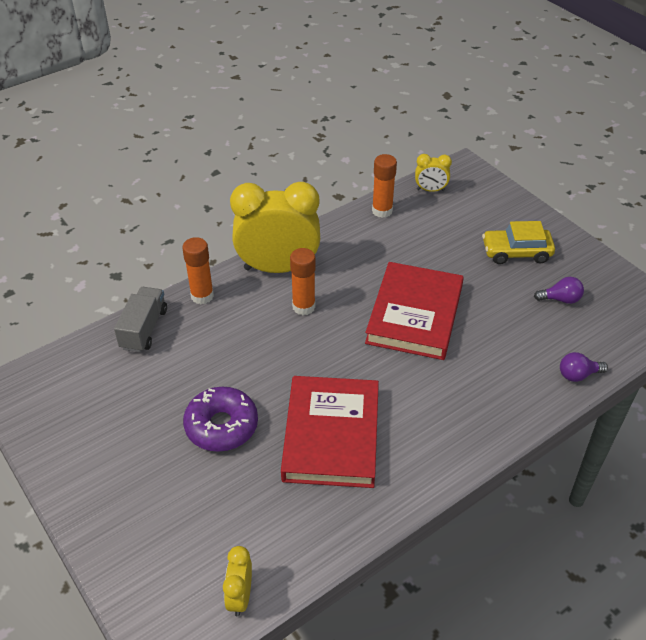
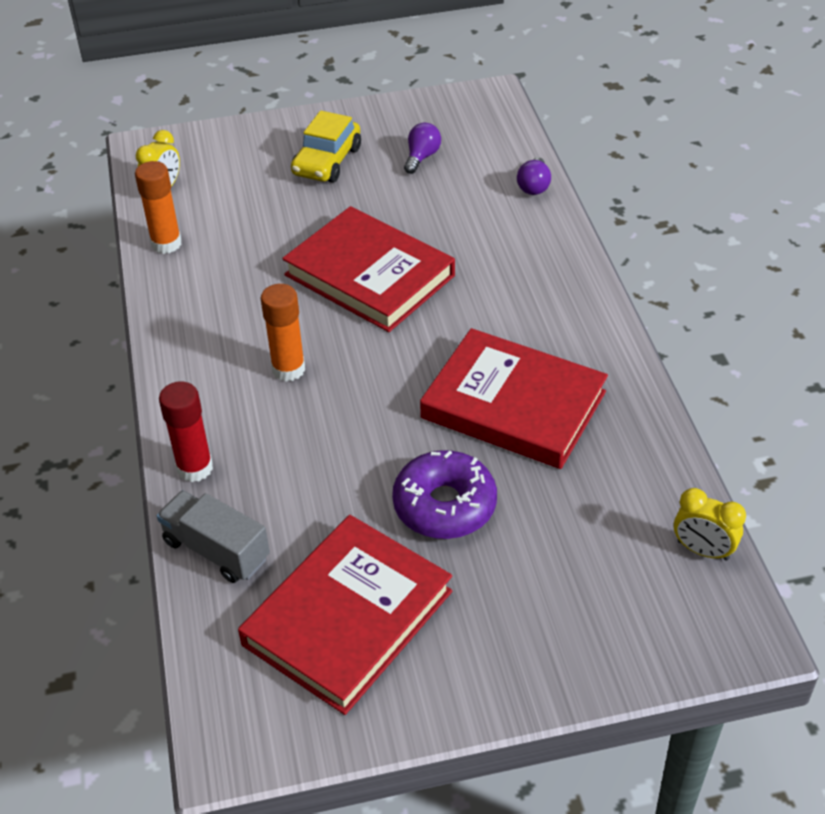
camera: 65 degrees left, 0 degrees up
(113, 407) = (348, 618): none -> red book
(202, 296) = (195, 468): orange glue stick -> red glue stick
(278, 268) = (198, 374): yellow clock -> none

